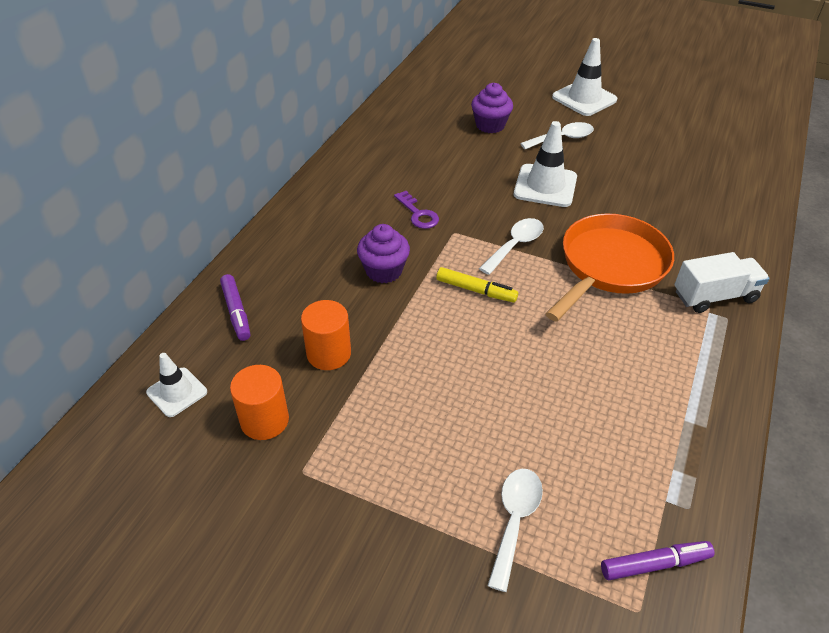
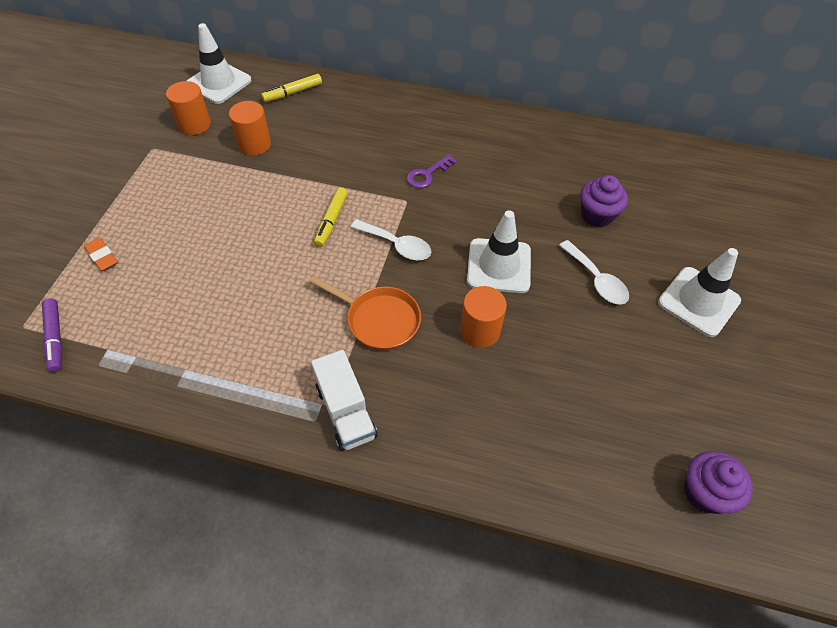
camera: 80 degrees right, 10 degrees up
(177, 392) = (218, 83): white traffic cone -> white traffic cone, size x1.65
(236, 312) = (293, 93): purple marker -> yellow marker
(384, 271) = (347, 162): purple cupcake -> purple cupcake (705, 492)
(514, 520) = (102, 256): white spoon -> orange eraser
(610, 266) = (379, 320): orange pan -> orange pan, size x0.66
(618, 207) = (480, 331): none -> orange cylinder

